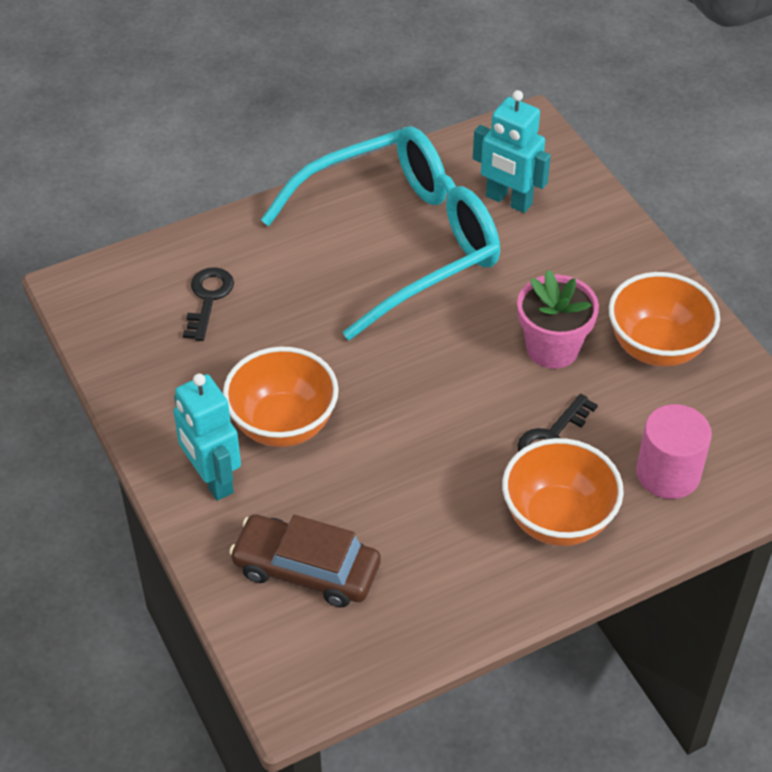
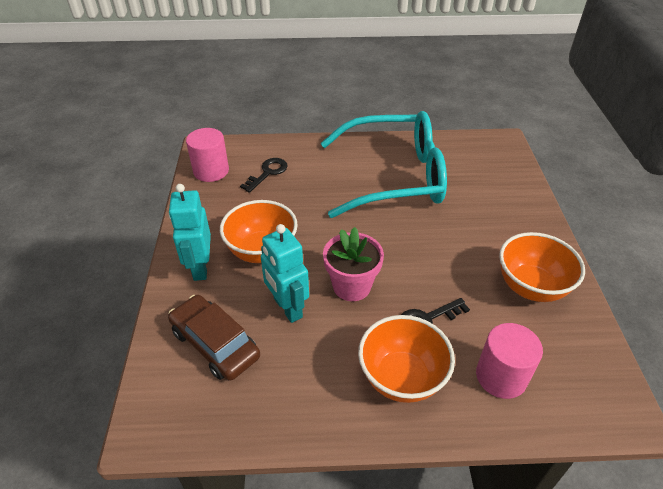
camera: 25 degrees right, 5 degrees down
(116, 325) = (211, 171): none -> pink cylinder
(508, 201) = (471, 174): turquoise robot -> turquoise robot (287, 308)
(552, 348) = (456, 264): pink flower pot -> pink flower pot (351, 286)

